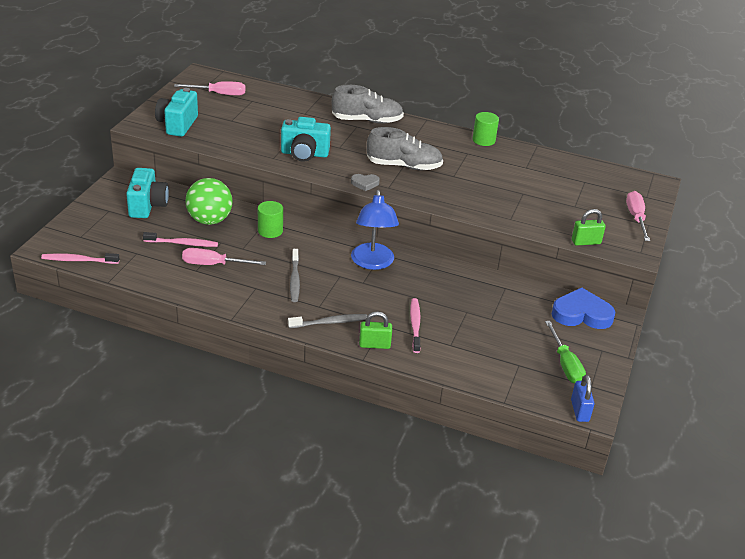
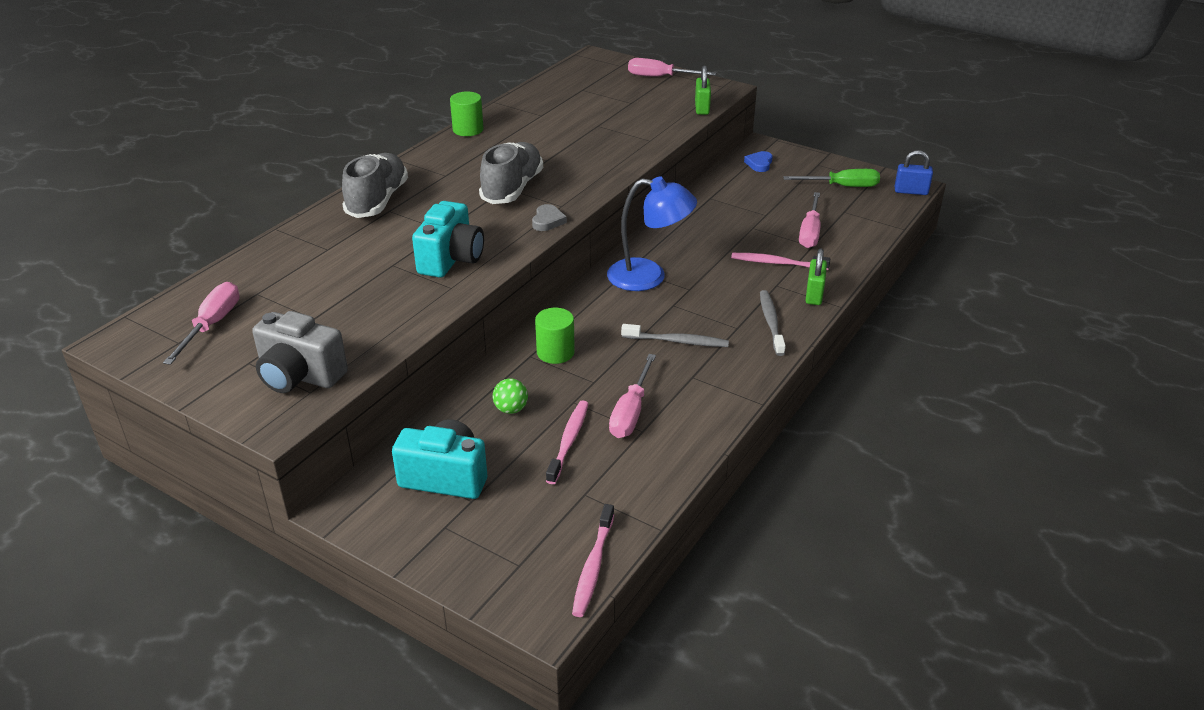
camera: 75 degrees left, 0 degrees up
(177, 125) = (300, 376): turquoise camera -> grey camera
(209, 220) = (511, 409): green ball -> green ball, size x0.47
(472, 343) = (810, 232): none -> pink screwdriver
(581, 314) = (759, 164): blue heart -> blue heart, size x0.50

